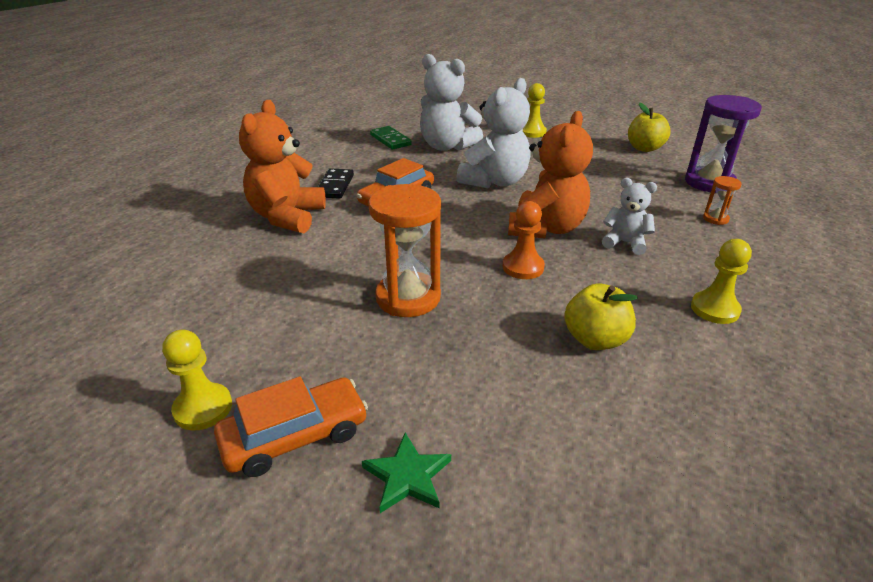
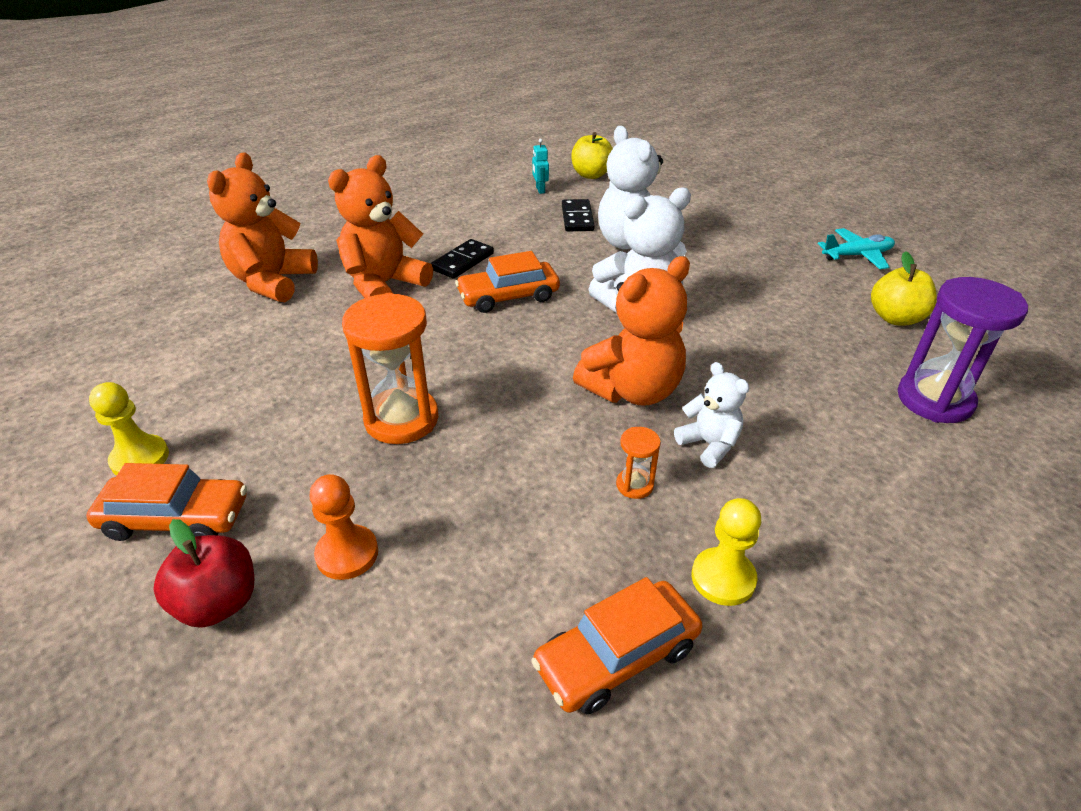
camera: 30 degrees right, 5 degrees up
(179, 241) = (272, 282): none -> orange teddy bear
(342, 129) = (540, 190): none -> turquoise robot
(390, 140) = (577, 218): green domino -> black domino
(407, 476) = (218, 602): green star -> red apple
(523, 267) = (553, 430): orange pawn -> orange pawn (347, 554)
(532, 132) = (761, 251): yellow pawn -> none
(588, 122) = (857, 256): none -> turquoise plane
(595, 339) = (535, 550): yellow apple -> yellow apple (591, 175)
(710, 375) = (616, 656): none -> orange car
(715, 219) = (877, 456): orange hourglass -> orange hourglass (634, 485)

